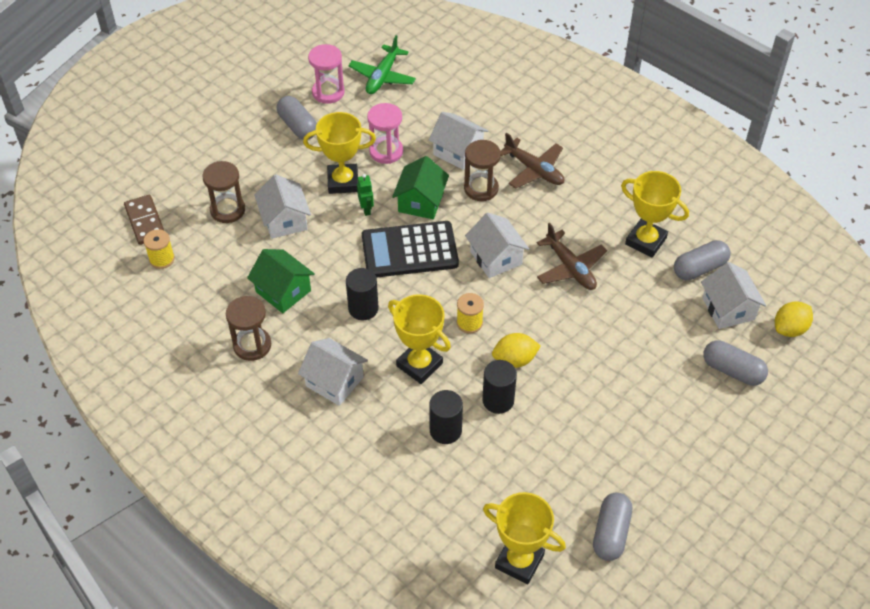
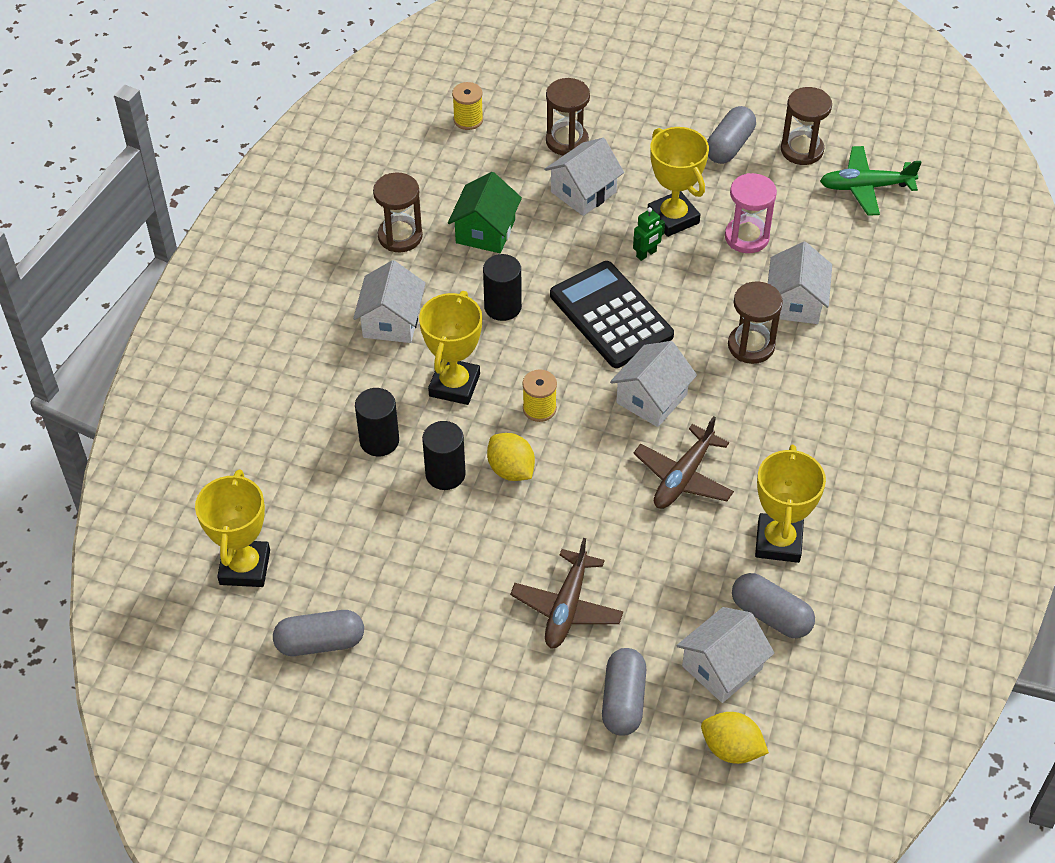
camera: 65 degrees right, 0 degrees up
(145, 221) = (508, 85): brown domino -> none
(328, 92) = (802, 150): pink hourglass -> brown hourglass
(421, 202) = (691, 298): green house -> none
(534, 170) = (818, 387): brown plane -> brown plane (567, 607)

